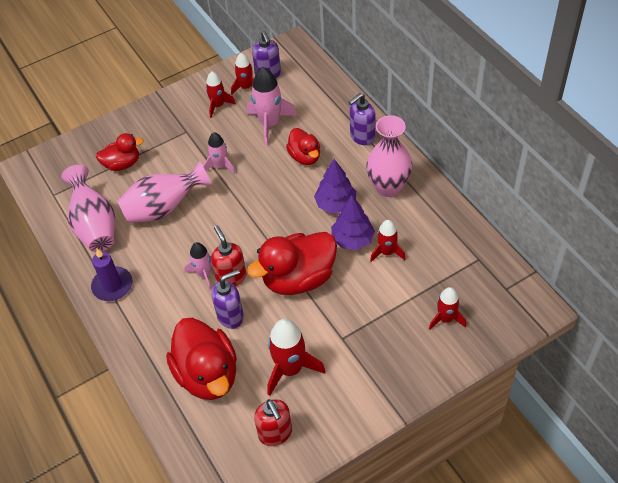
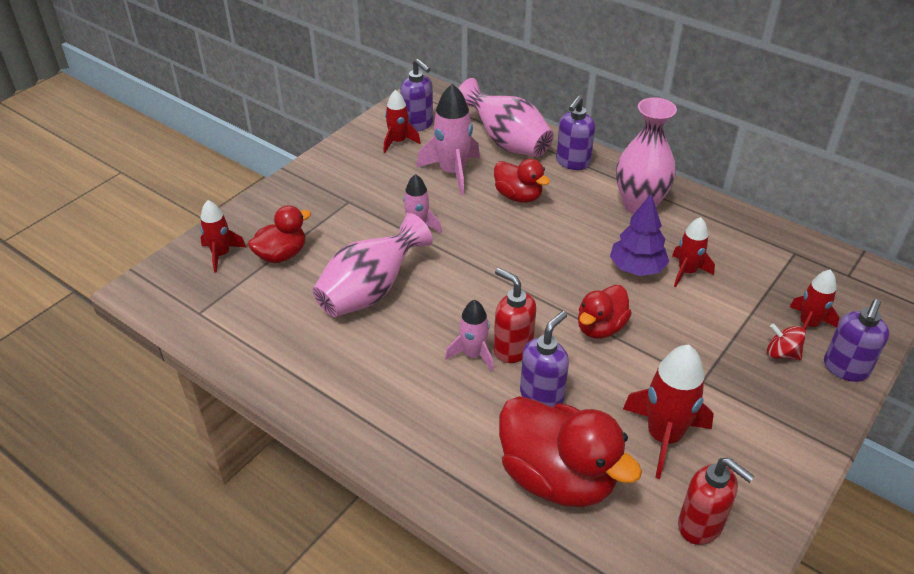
camera: 25 degrees left, 10 degrees down
(95, 225) = (282, 335): pink vase -> pink vase (506, 142)
(112, 286) = (351, 403): purple candle -> none
(218, 106) = (374, 167): red rocket -> red rocket (221, 254)
(298, 278) = (600, 327): red duck -> red duck, size x0.57
(336, 204) = (590, 236): purple tree -> none
(410, 335) = (782, 353): none -> red spinning top
(448, 360) = (845, 369): none -> purple soap dispenser

